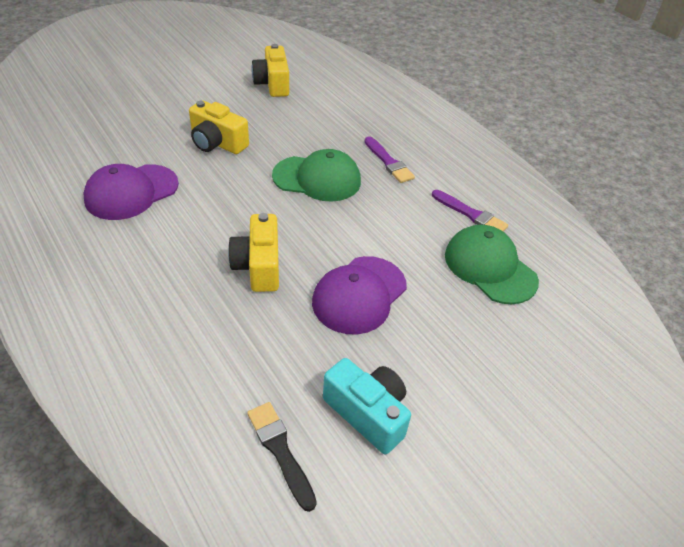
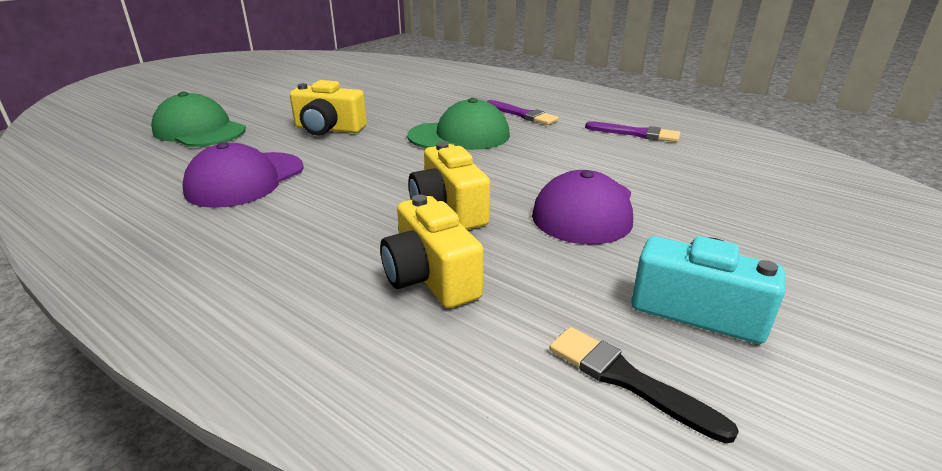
camera: 15 degrees left, 15 degrees down
(272, 84) = (361, 85): yellow camera -> yellow camera (430, 277)
(490, 267) = (694, 164): green cap -> green cap (199, 130)

